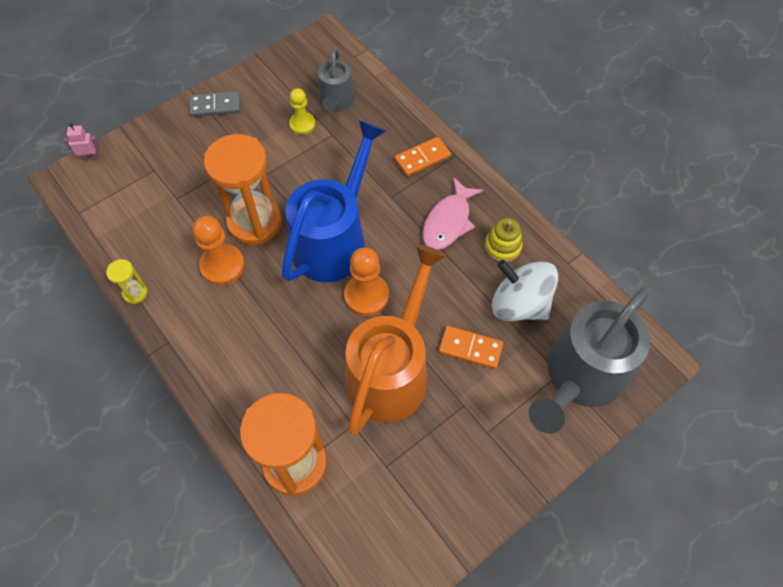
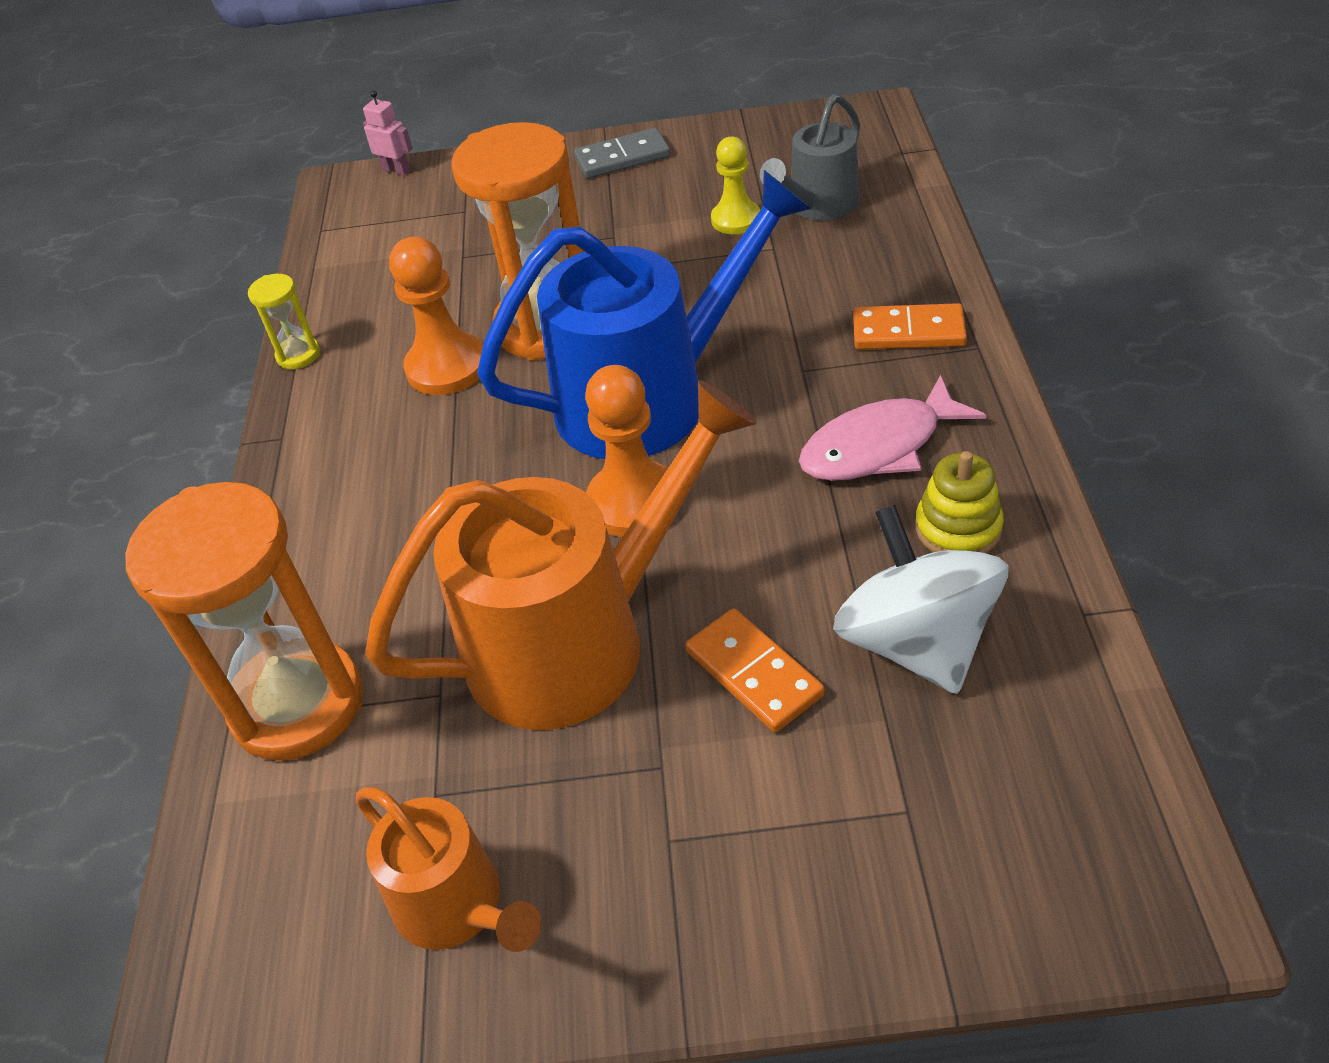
camera: 40 degrees right, 15 degrees down
(215, 106) = (622, 158): grey domino -> grey domino turned 45 degrees counterclockwise
(430, 503) = (457, 906): none -> orange watering can
(580, 377) = (951, 842): grey watering can -> none

